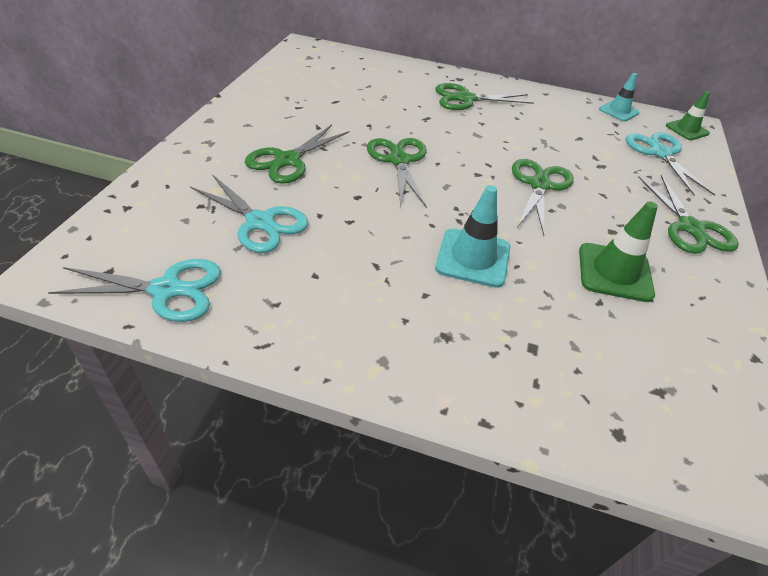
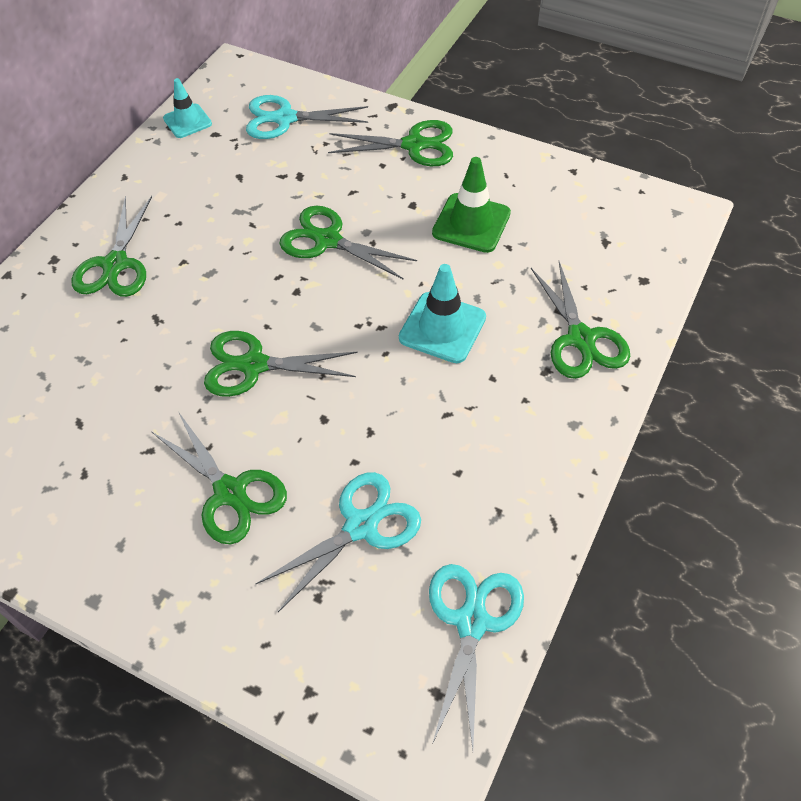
camera: 75 degrees left, 10 degrees up
(499, 367) = (581, 339): none -> green scissors
(687, 130) = (242, 78): green traffic cone -> none

